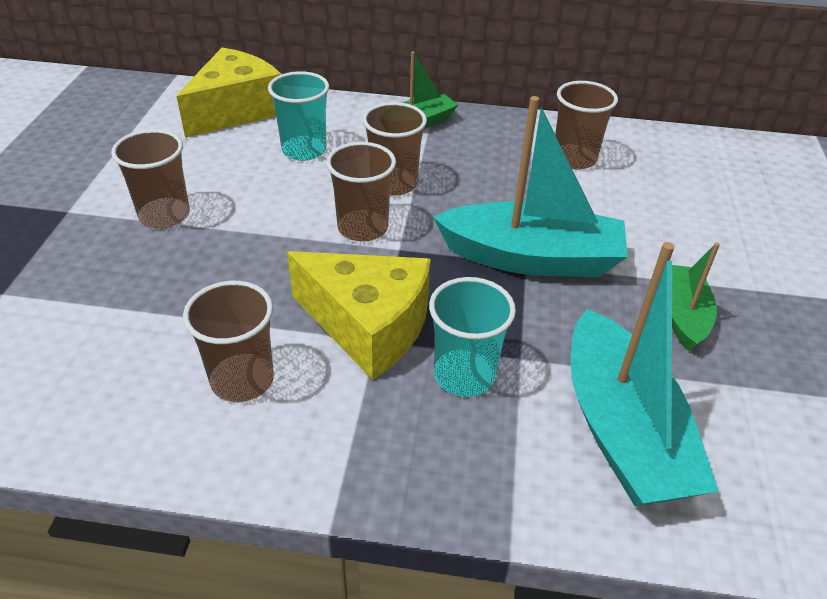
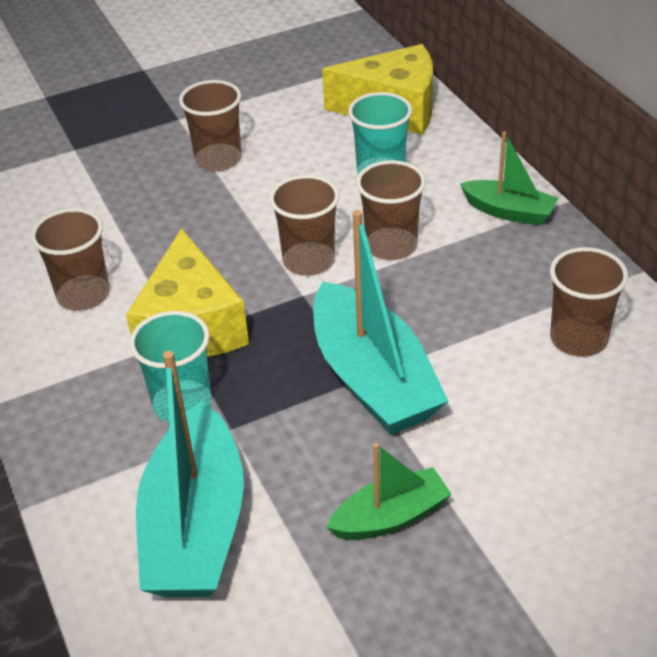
camera: 60 degrees right, 0 degrees up
(621, 430) = (195, 526): turquoise boat -> turquoise boat turned 45 degrees counterclockwise

